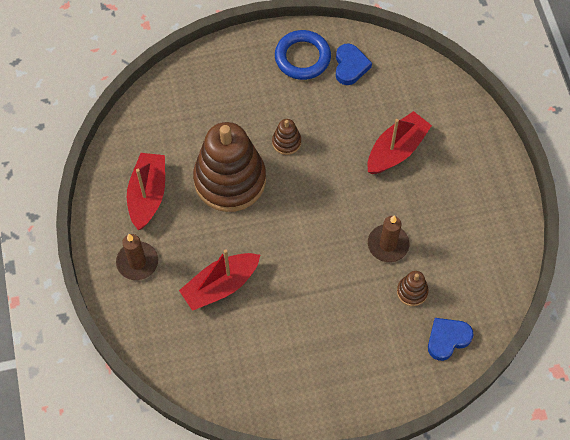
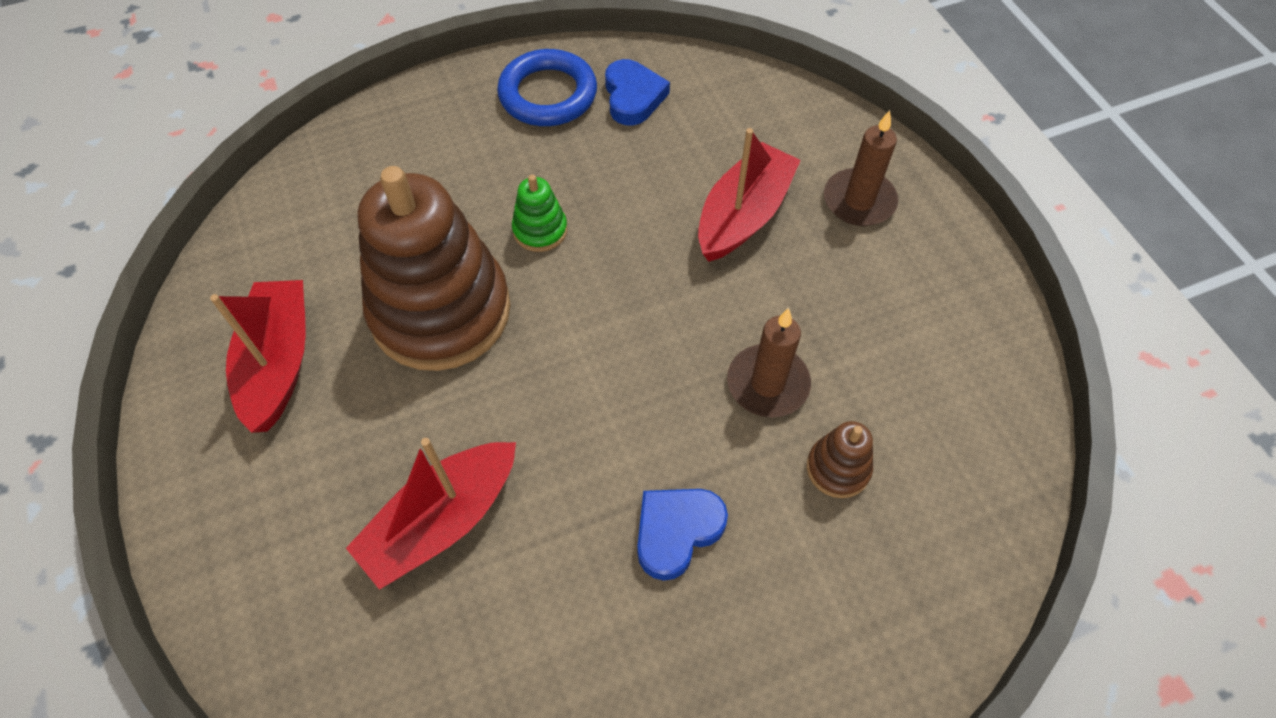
camera: 10 degrees left, 5 degrees down
(137, 262) = (260, 500): brown candle -> brown candle (859, 201)
(286, 142) = (540, 230): brown stacking toy -> green stacking toy
(447, 339) = (936, 555): blue heart -> blue heart (676, 531)

